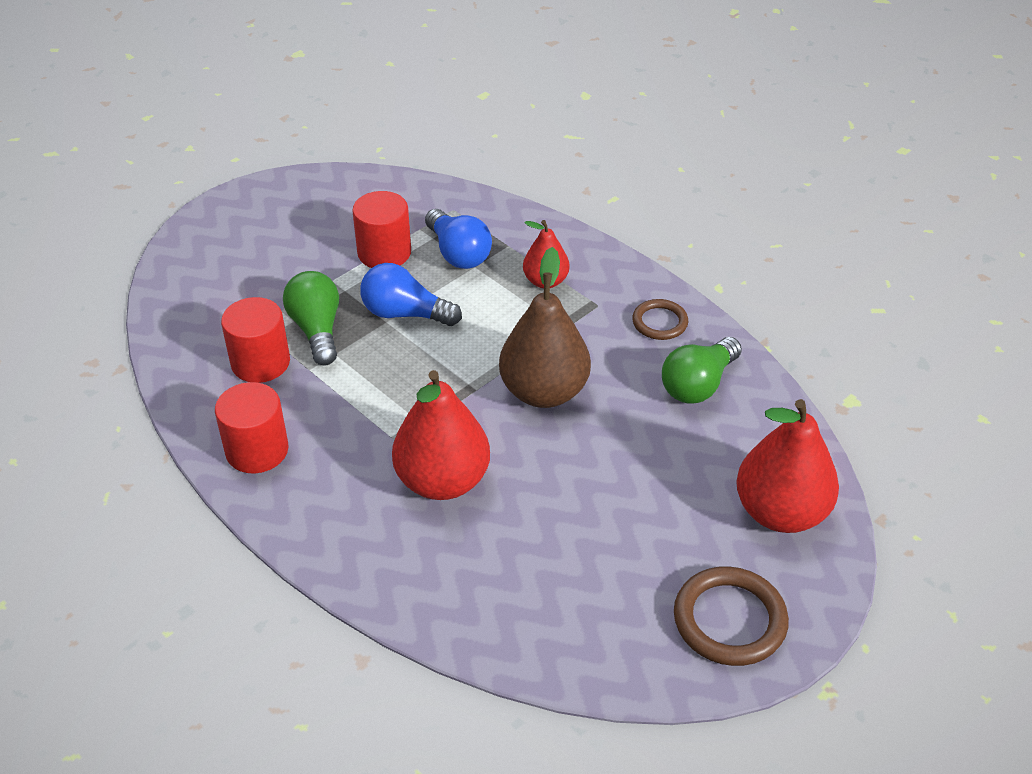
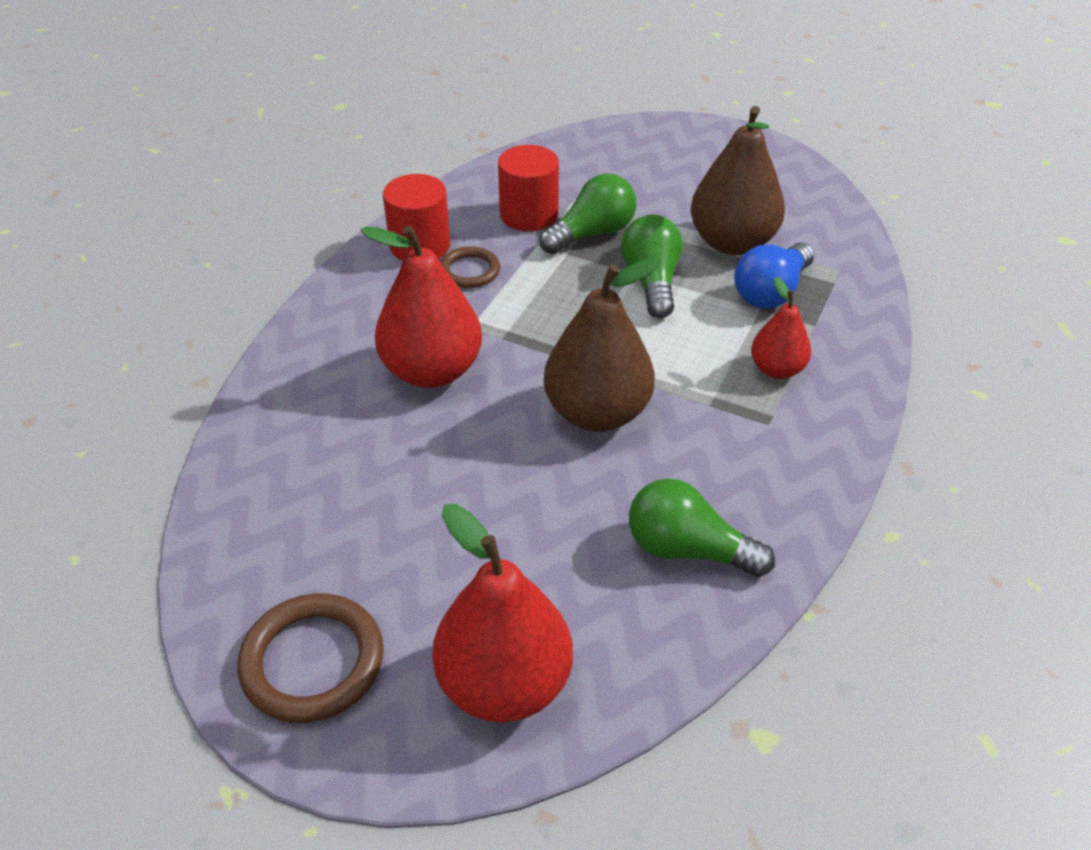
camera: 70 degrees right, 0 degrees up
(384, 253) = (732, 242): red cylinder -> brown pear
(405, 314) = (652, 281): blue light bulb -> green light bulb
(659, 322) = (777, 487): brown ring -> brown ring (469, 271)

